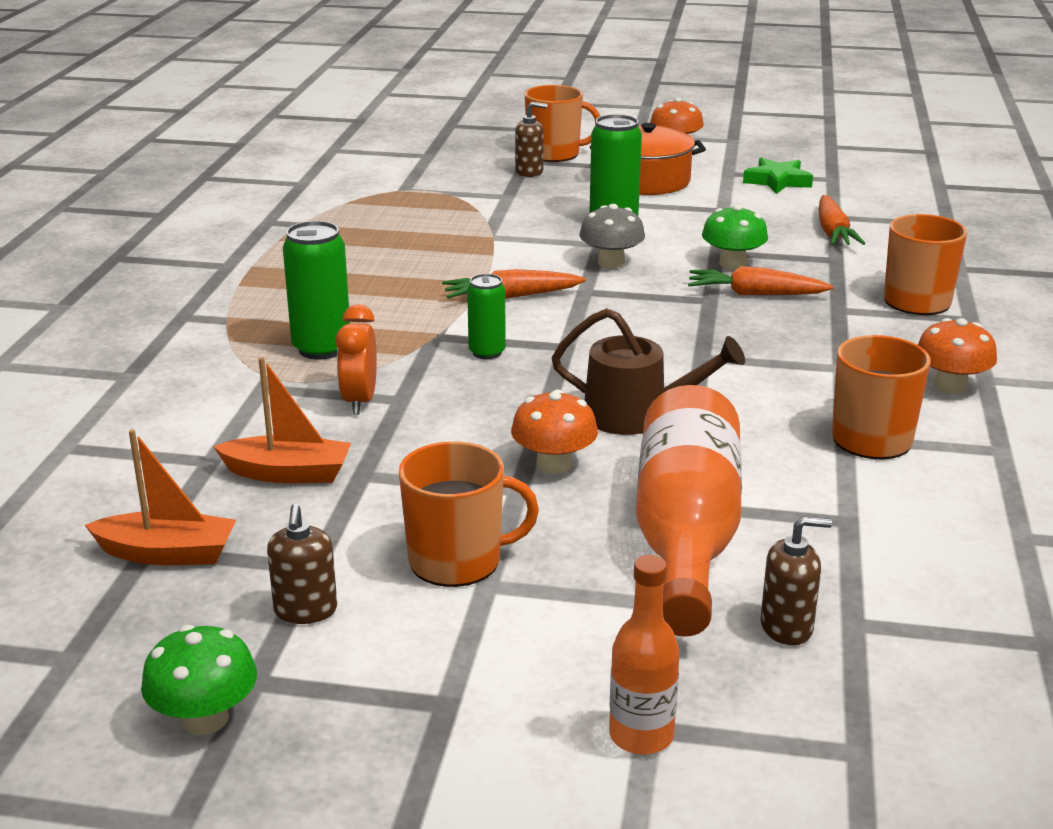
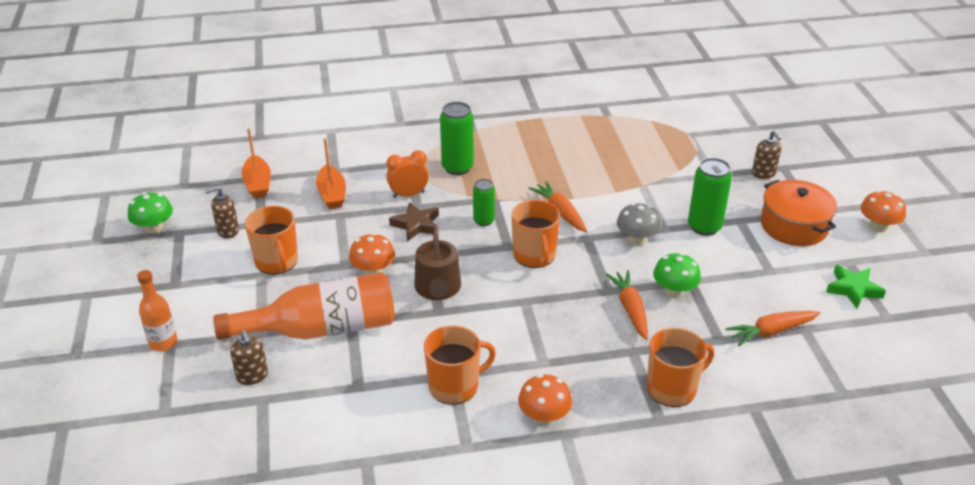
camera: 70 degrees right, 10 degrees up
(453, 407) = (416, 225): none -> brown star
(555, 154) = (808, 176): orange mug -> orange mug (534, 255)

